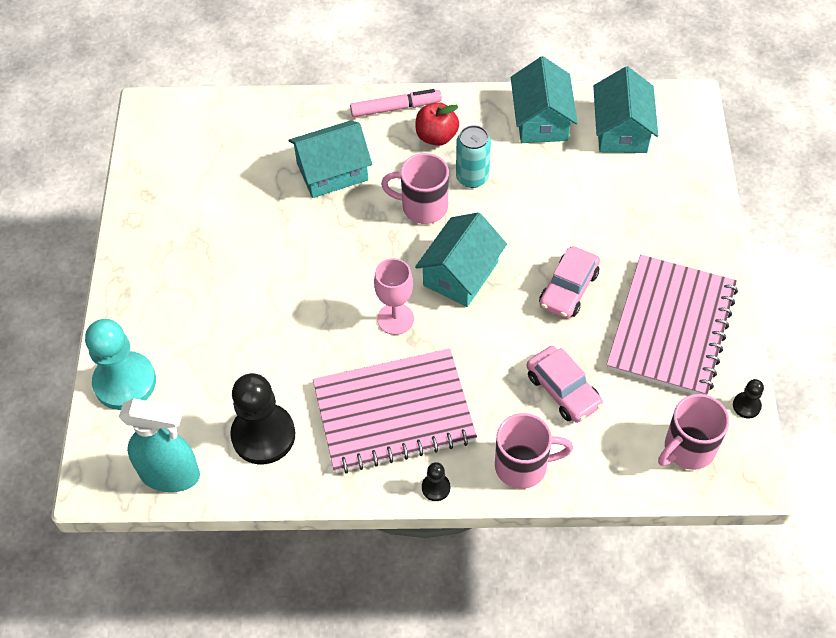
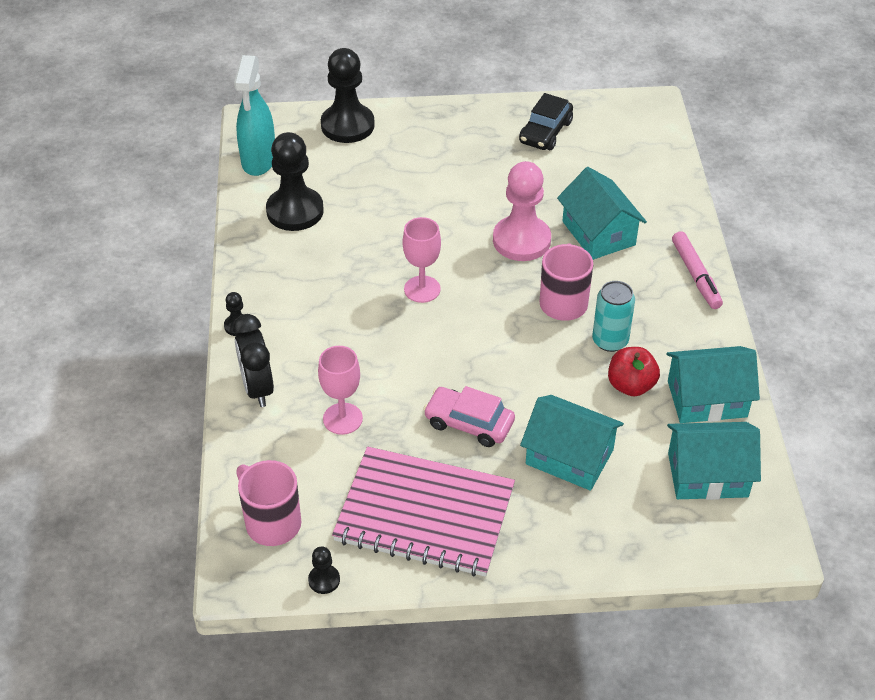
camera: 85 degrees right, 10 degrees down
(125, 382) = (347, 125): turquoise pawn -> black pawn
(175, 200) = (545, 132): none -> black car
(335, 232) = (521, 240): none -> pink pawn
(394, 413) = (317, 293): pink notebook -> none
(436, 136) = (662, 310): red apple -> red apple (631, 385)
(460, 273) = (481, 335): turquoise house -> turquoise house (569, 457)
(523, 466) = (257, 388): pink mug -> black clock
(563, 390) = (342, 419): pink car -> pink goblet

